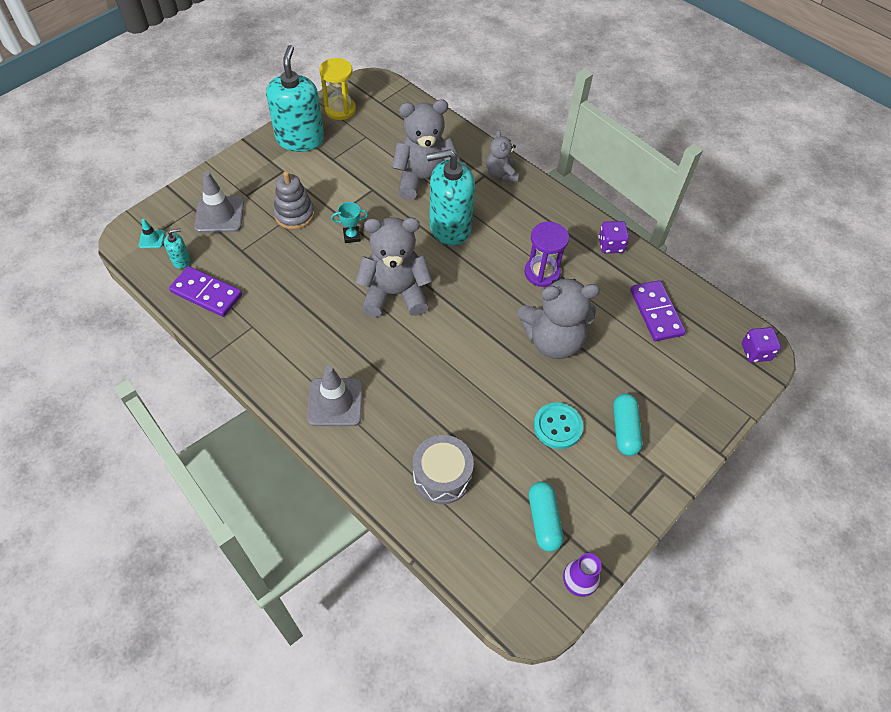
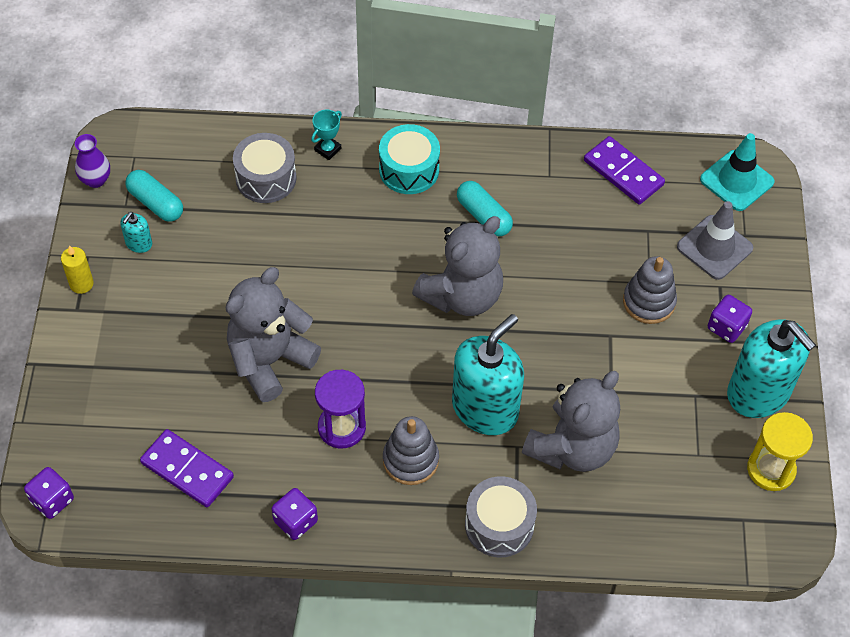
camera: 140 degrees right, 0 degrees up
(152, 239) = (736, 181): turquoise traffic cone -> turquoise traffic cone, size x2.03
(181, 260) = (684, 182): turquoise soap dispenser -> turquoise soap dispenser (139, 243)
(206, 293) = (623, 173): purple domino -> purple domino turned 60 degrees clockwise
(272, 175) = (726, 327): none -> purple dice
(335, 402) = (409, 170): grey traffic cone -> turquoise drum
(351, 236) = (568, 322): turquoise trophy -> turquoise trophy (328, 149)
(501, 174) = (499, 525): grey teddy bear -> grey drum
(518, 231) = (410, 460): none -> grey stacking toy
(557, 426) = (201, 283): turquoise button -> none
(624, 429) = (138, 323): turquoise capsule -> turquoise capsule (483, 216)
(648, 492) = (81, 284): none -> yellow candle

